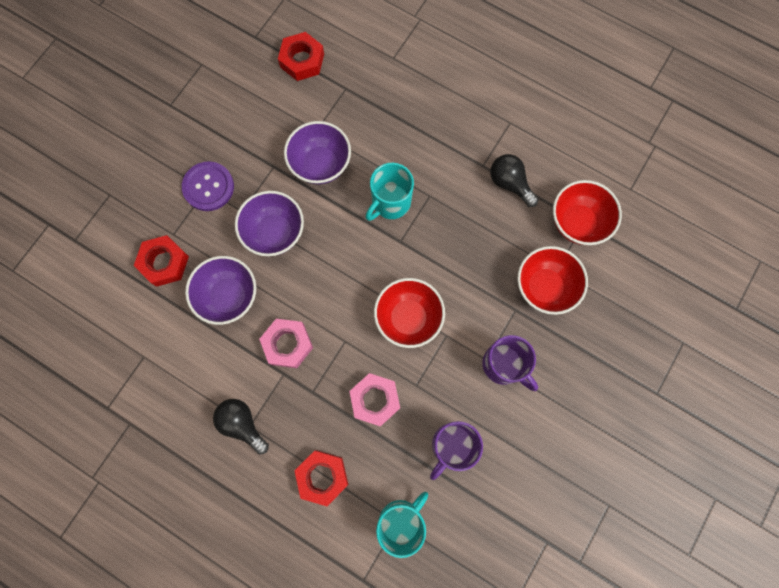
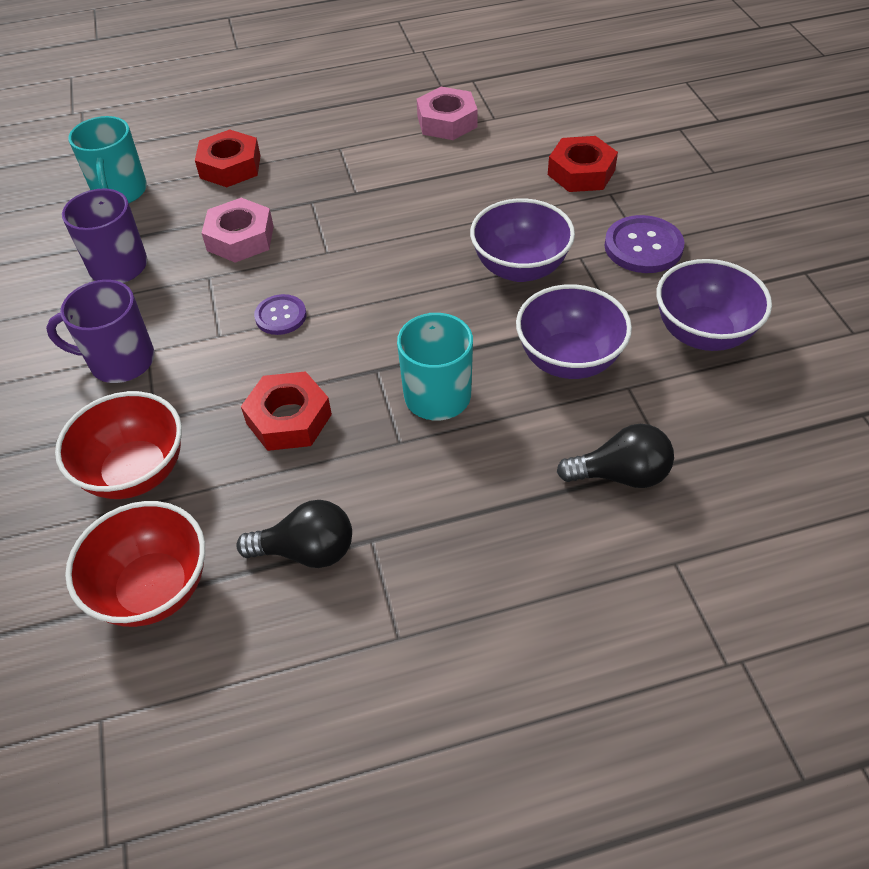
camera: 135 degrees right, 25 degrees down
(229, 296) = (486, 197): purple bowl -> purple bowl (702, 333)
(242, 424) = (347, 144): black light bulb -> black light bulb (621, 475)
(287, 344) = (380, 210): pink nut -> pink nut (447, 121)
(302, 60) = (768, 442): red nut -> red nut (289, 419)
(408, 318) = (280, 316): red bowl -> purple button

